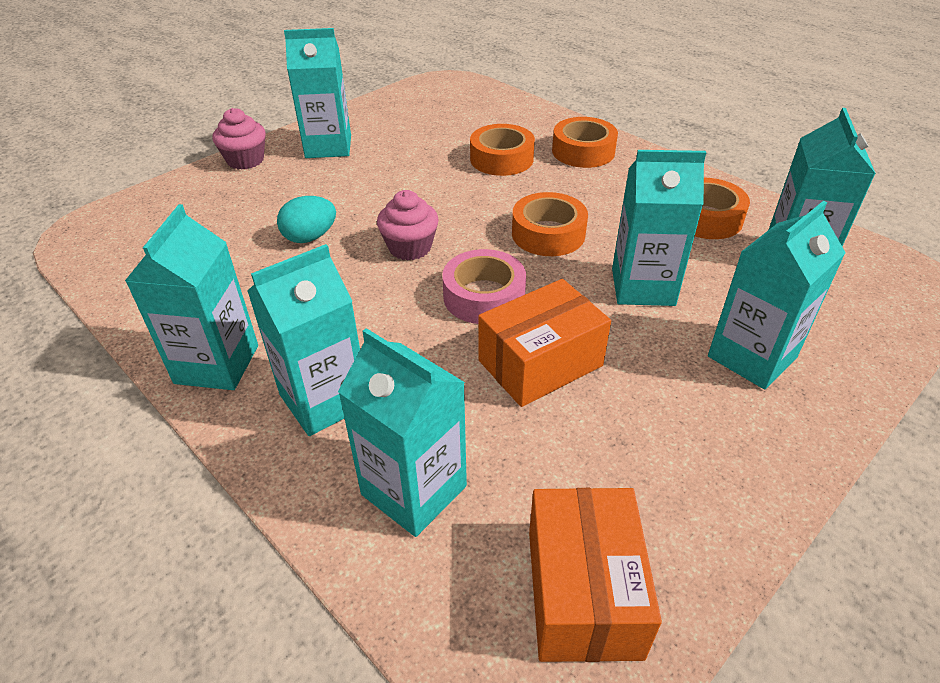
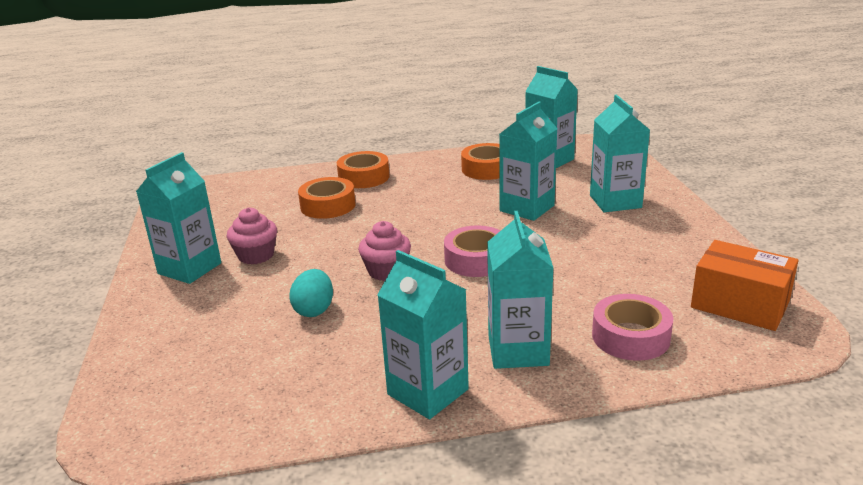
camera: 55 degrees left, 15 degrees down
(245, 160) = (140, 315): pink cupcake -> pink cupcake (256, 255)
(414, 490) = (630, 336): turquoise carton -> pink tape
(540, 363) = (560, 261): orange box -> none
(548, 234) = (438, 218): orange tape -> none

